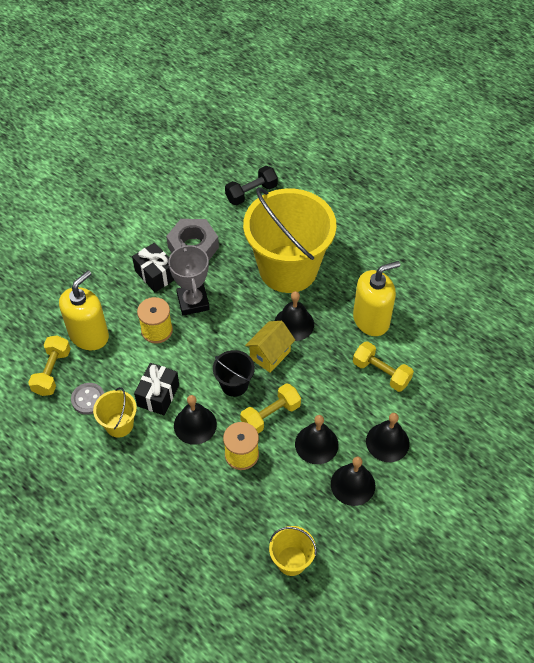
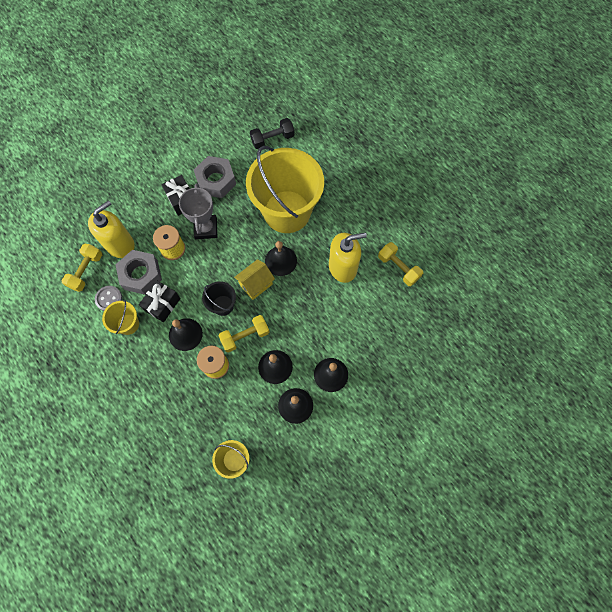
camera: 10 degrees right, 15 degrees up
(123, 365) = (141, 275): none -> grey nut
(381, 373) = (340, 314): yellow dumbbell -> yellow dumbbell (398, 268)

